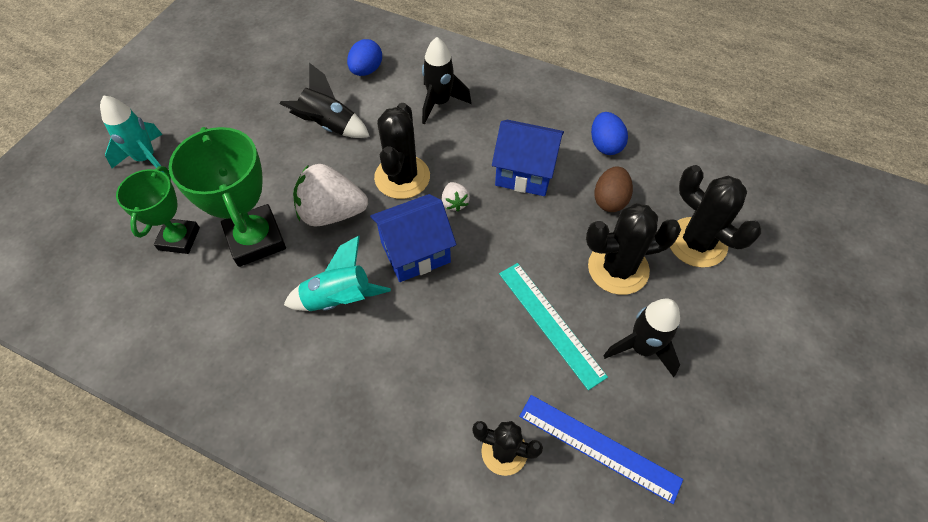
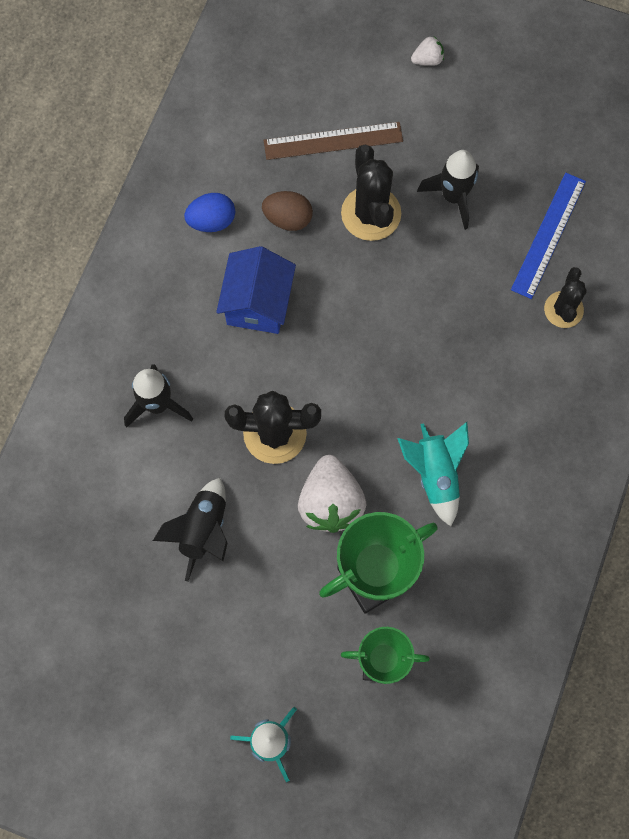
camera: 95 degrees left, 15 degrees up
(366, 70) = (105, 501): blue egg -> none
(415, 252) = (372, 407): blue house -> none
(454, 203) = (305, 374): white strawberry -> white strawberry (427, 59)
(550, 323) = (438, 274): turquoise ruler -> none
(696, 242) = (333, 141): black cactus -> brown ruler

